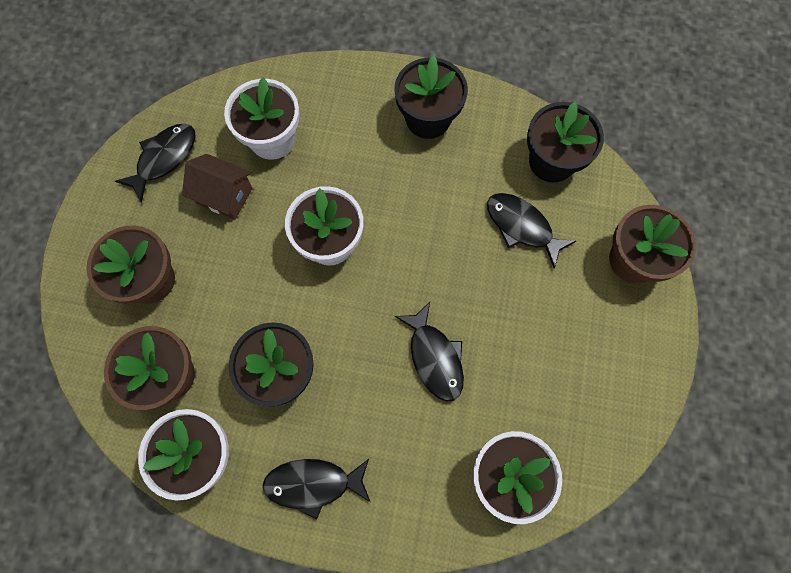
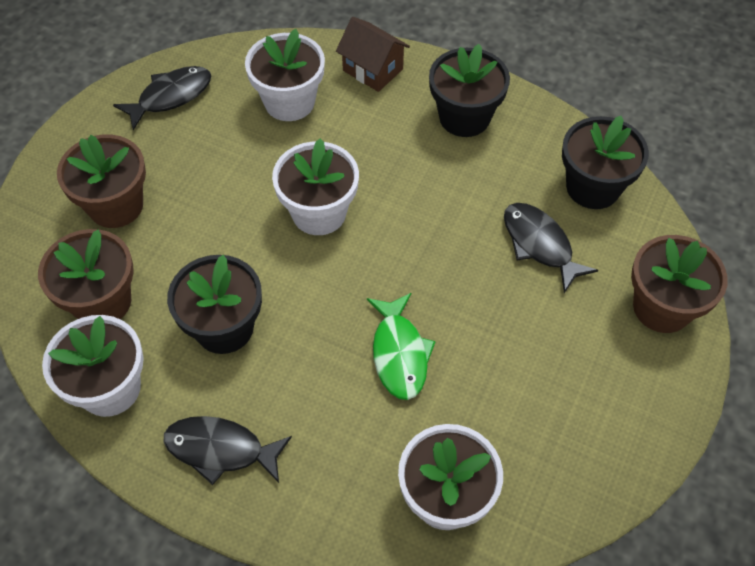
camera: 15 degrees right, 15 degrees down
(224, 195) = (221, 144): brown house -> brown house (373, 70)
(434, 357) = (399, 353): black fish -> green fish

